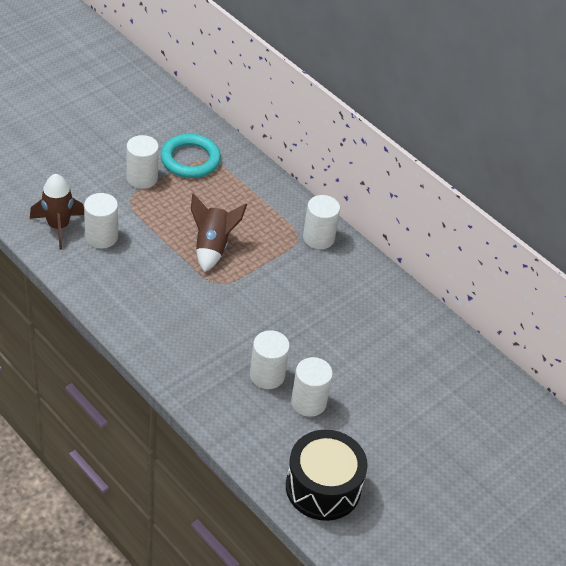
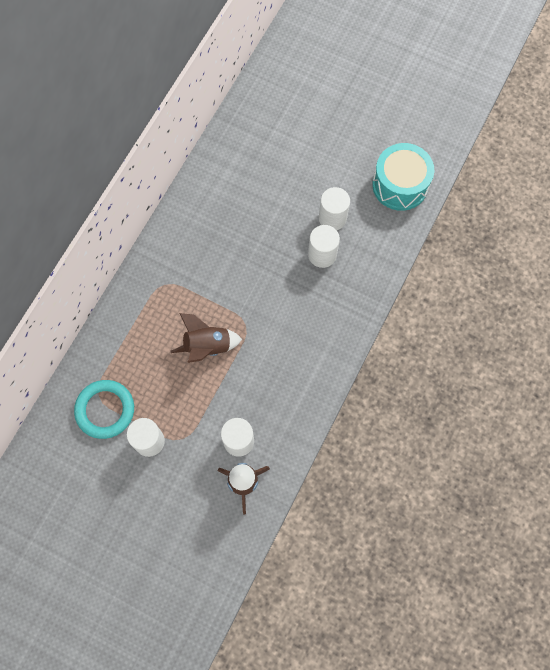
camera: 105 degrees left, 25 degrees up
(318, 238) = (157, 268): white cylinder -> none
(323, 487) = (400, 185): black drum -> turquoise drum

